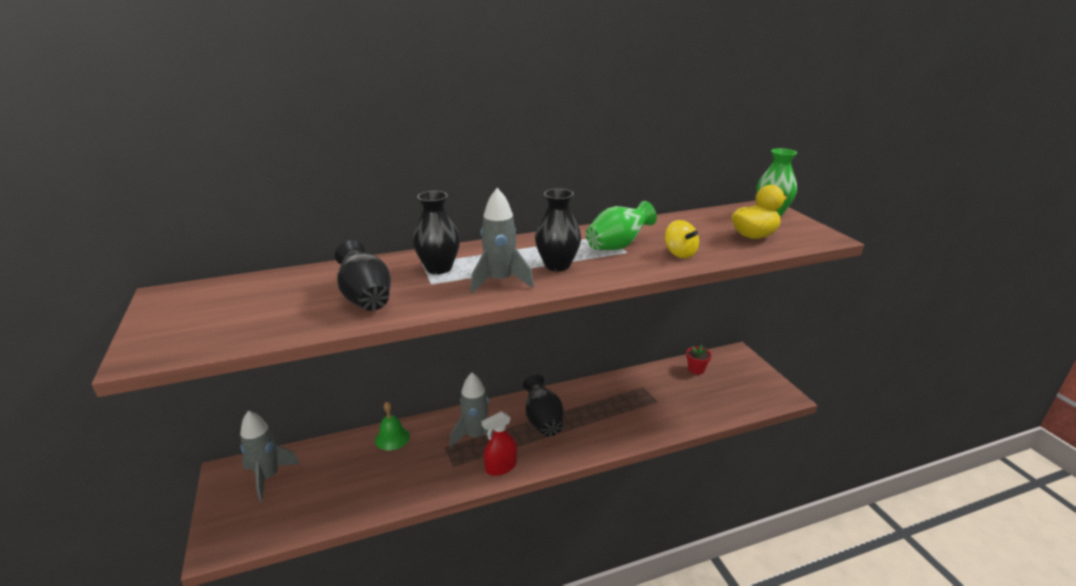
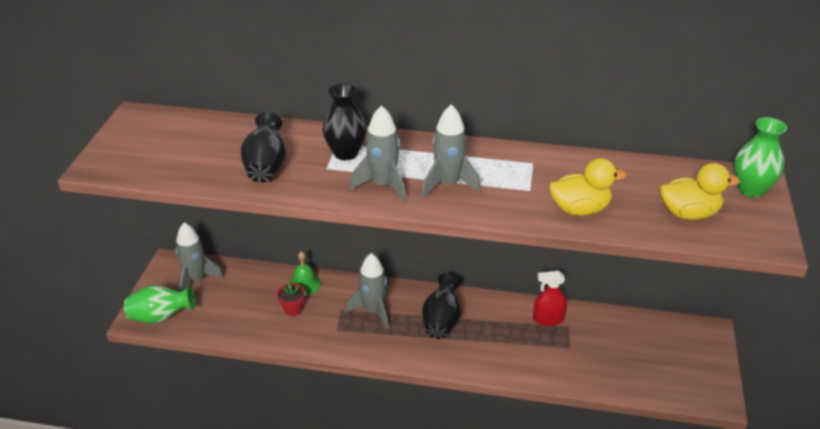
camera: 30 degrees right, 10 degrees up
(501, 467) = (374, 348): red spray bottle -> red spray bottle (548, 319)
(557, 265) = (448, 184): black vase -> grey rocket
(617, 246) = (528, 180): green vase -> green vase (161, 317)
(679, 253) = (580, 209): yellow spinning top -> yellow duck
(696, 369) = (644, 330): red flower pot -> red flower pot (293, 309)

